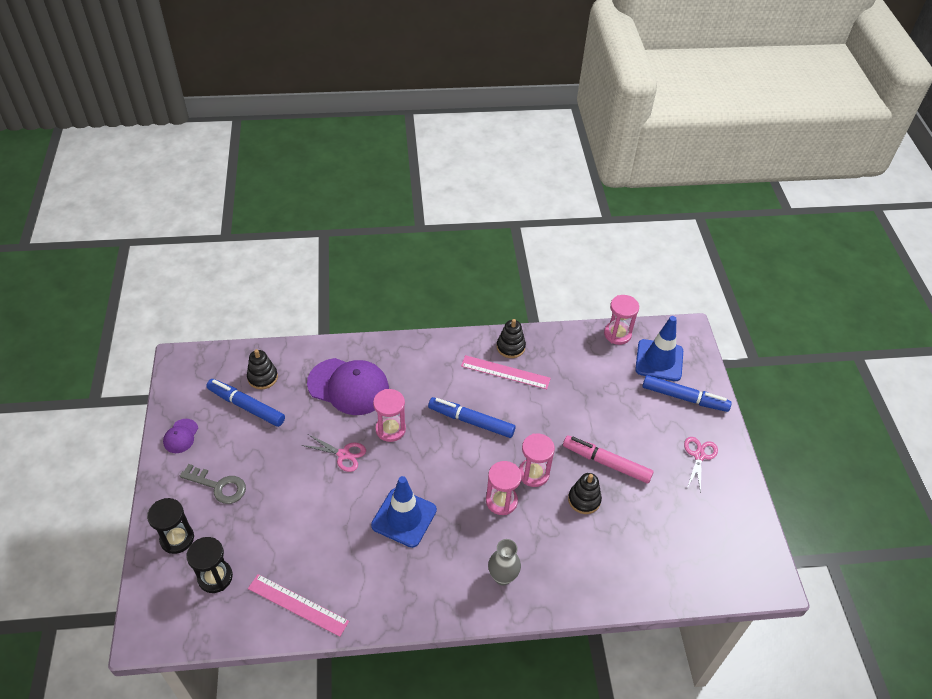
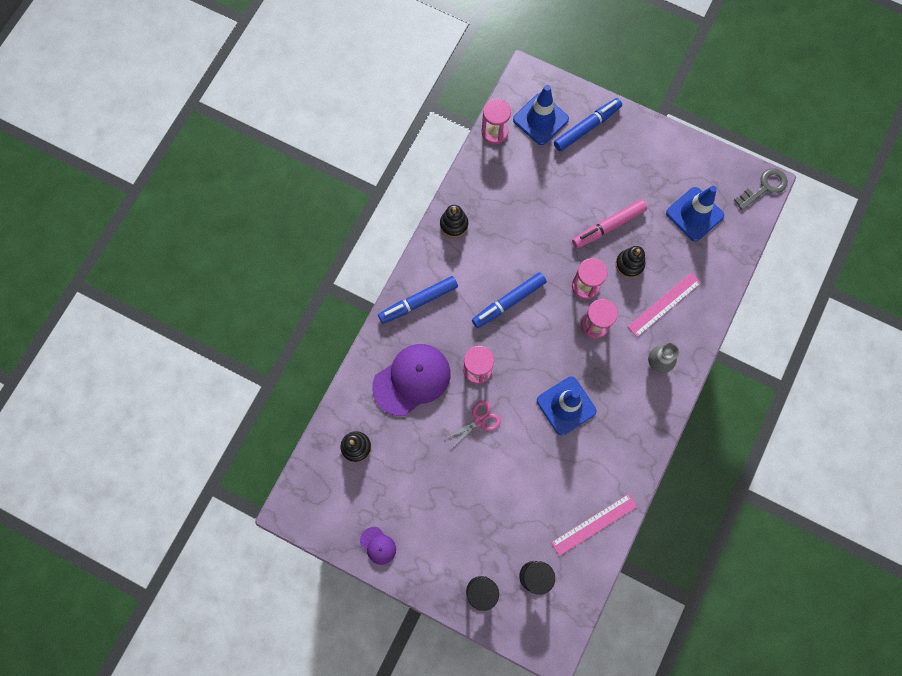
camera: 55 degrees left, 25 degrees up
(218, 486) = (449, 536): grey key -> grey key (764, 187)
(246, 406) = (379, 476): blue marker -> blue marker (418, 302)
(505, 372) = (477, 245): pink ruler -> pink ruler (664, 304)
(682, 531) = (694, 214): none -> blue traffic cone
(699, 456) = (642, 156): pink scissors -> none

